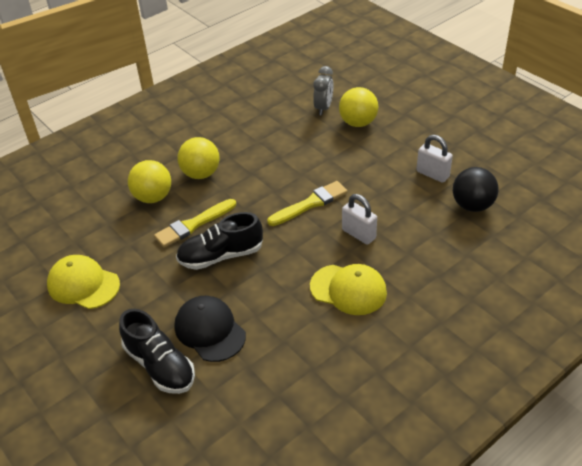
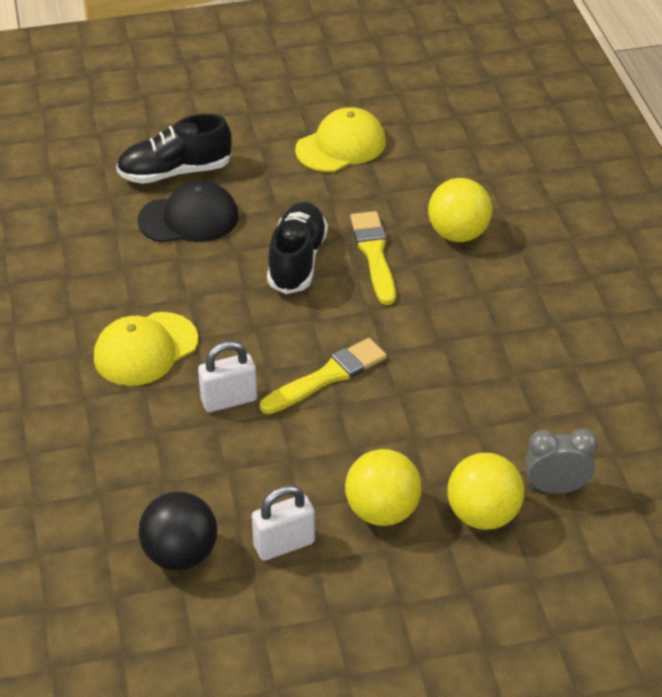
camera: 115 degrees right, 0 degrees up
(201, 174) = (476, 291): yellow ball -> yellow ball (382, 511)
(310, 204) = (327, 376): yellow brush -> yellow brush turned 120 degrees counterclockwise
(323, 108) = (555, 488): grey clock -> grey clock turned 135 degrees clockwise

